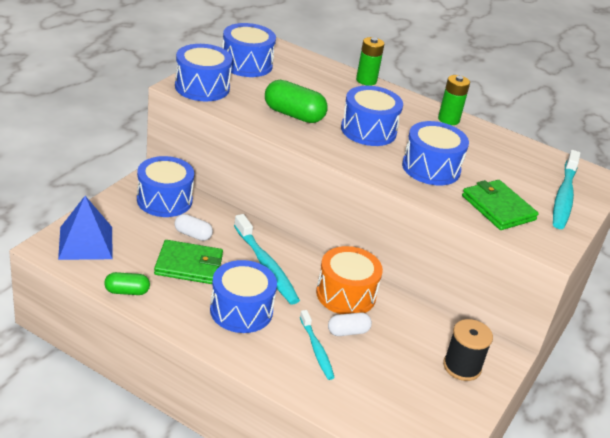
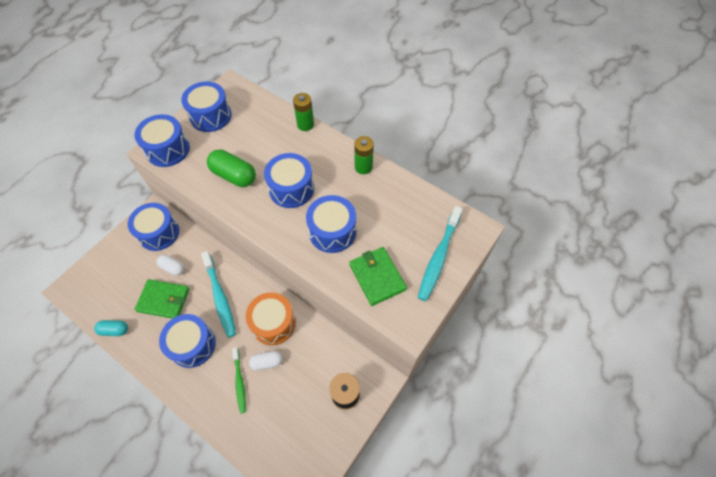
camera: 10 degrees right, 25 degrees up
(85, 242) = (94, 282): blue pyramid -> none
(127, 291) = (114, 330): green capsule -> turquoise capsule
(316, 349) = (240, 382): turquoise toothbrush -> green toothbrush

